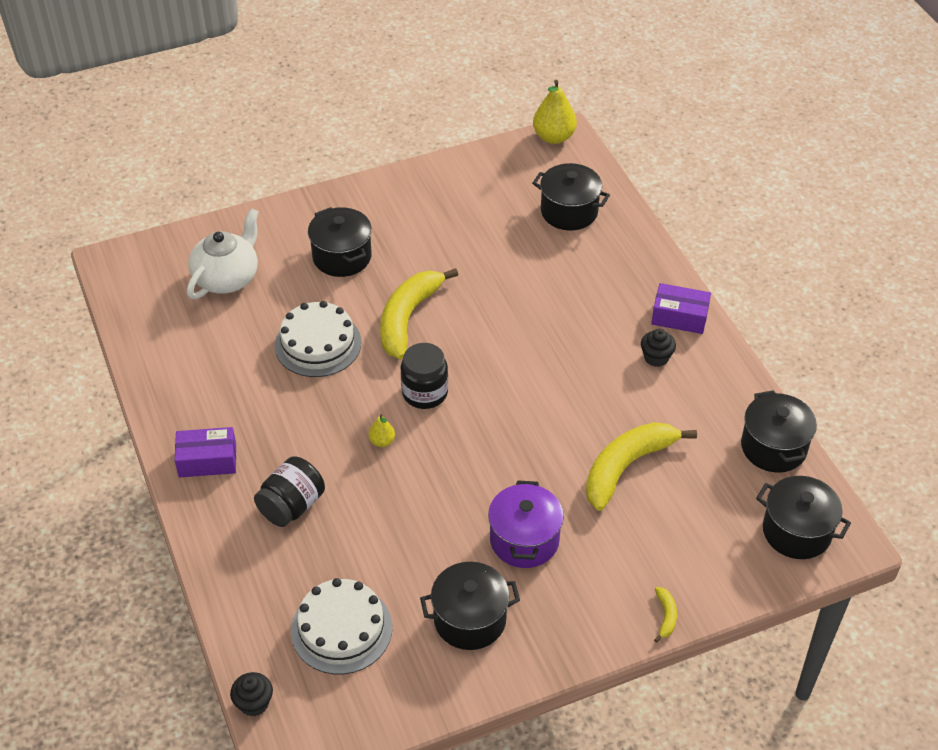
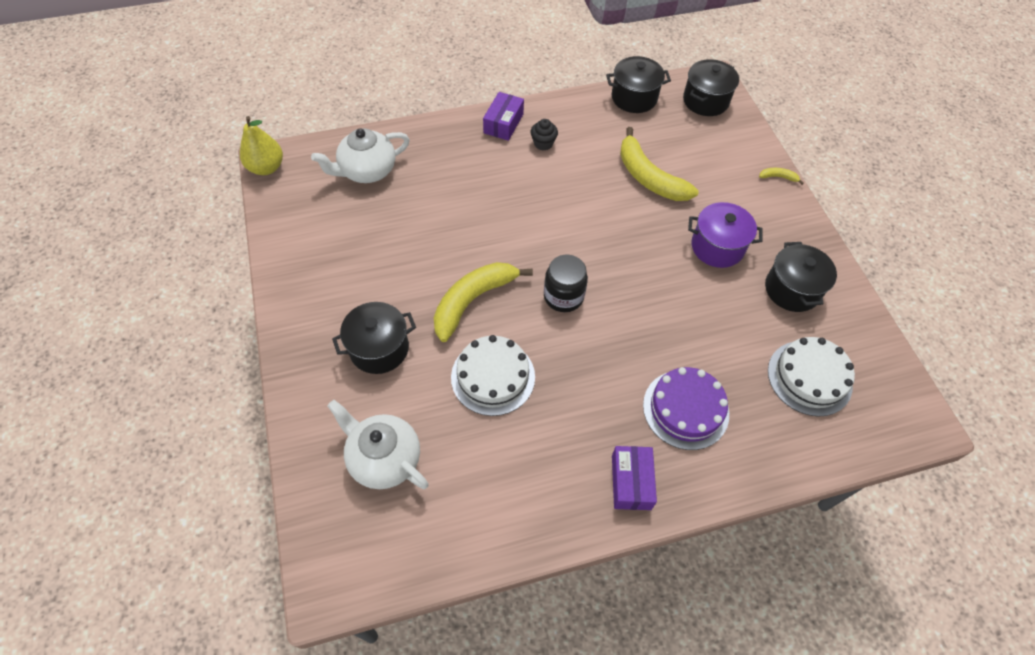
camera: 85 degrees left, 10 degrees up
(254, 703) = (887, 447): black cupcake -> none
(292, 506) = (685, 409): black jar -> purple cake
(382, 441) = (615, 333): yellow pear -> none
(407, 318) = (472, 301): yellow banana -> yellow banana turned 105 degrees clockwise
(569, 211) = (367, 171): black pot -> white teapot

